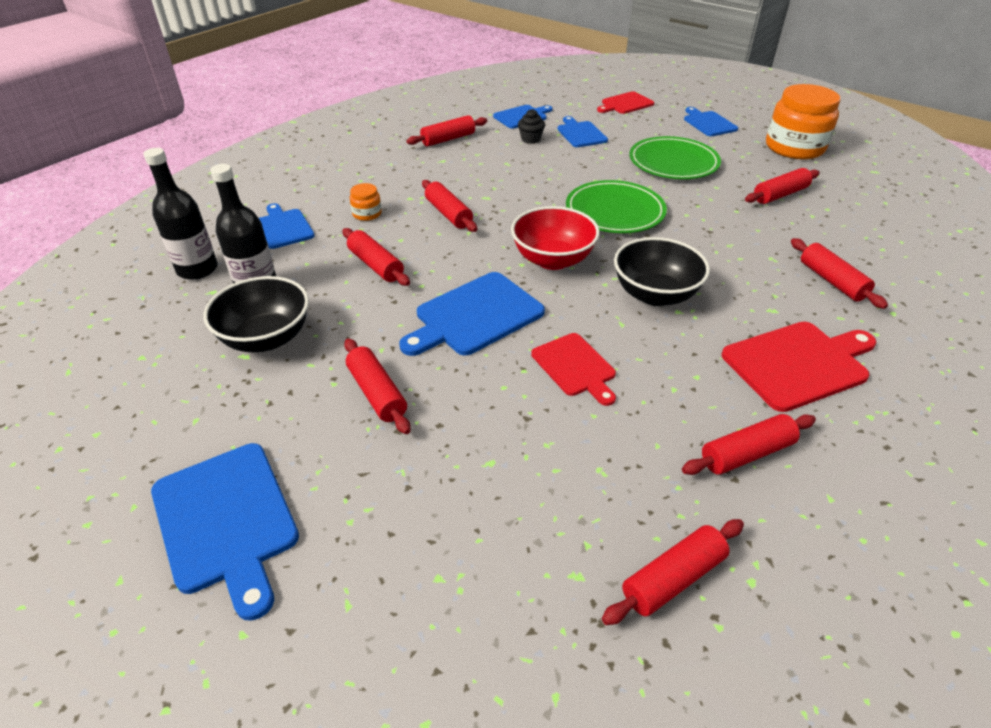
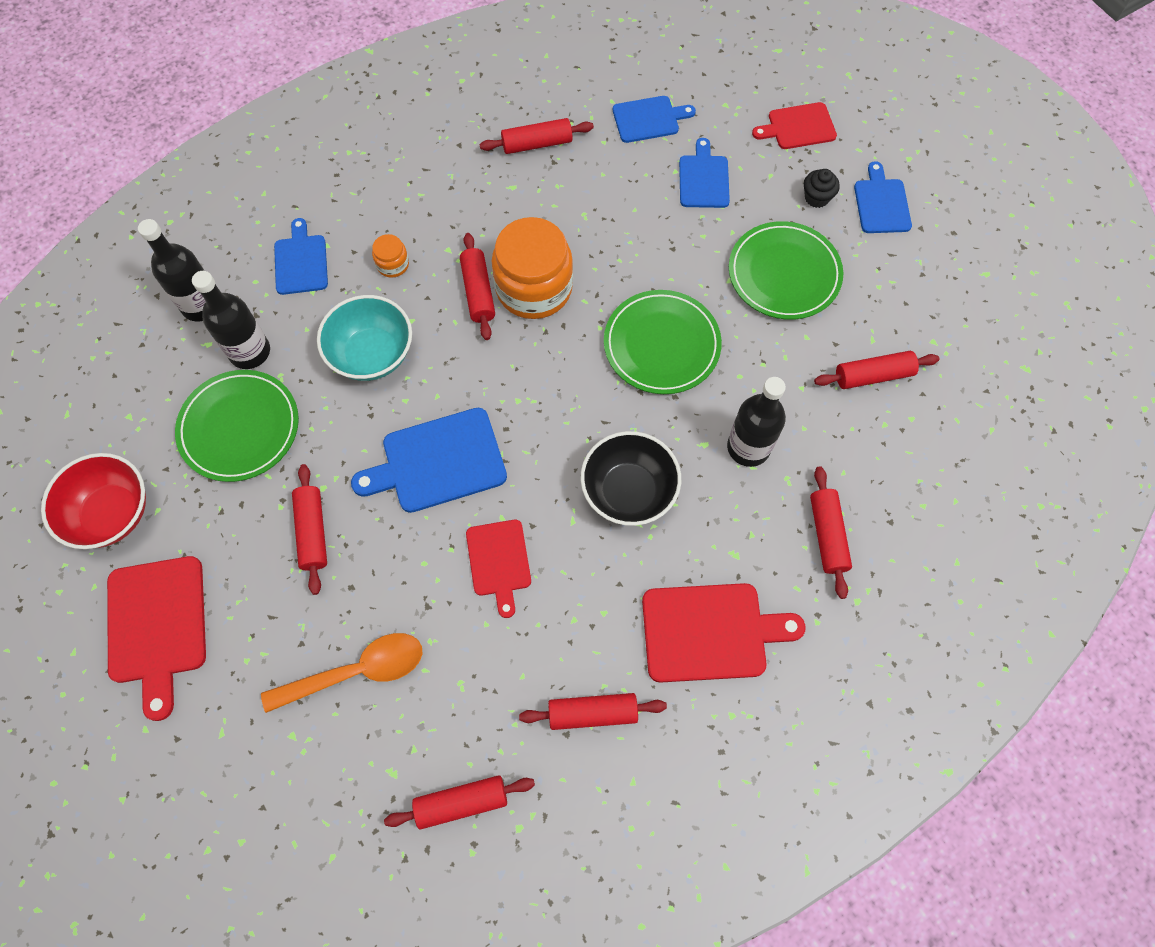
camera: 20 degrees right, 25 degrees up
(226, 521) = (157, 626): blue cutting board -> red cutting board
(266, 338) = (239, 428): black bowl -> green plate
(376, 265) = (372, 354): red rolling pin -> turquoise bowl
(483, 493) = (356, 672): none -> orange spoon
(530, 139) = (636, 173): black cupcake -> black cupcake (816, 198)
(553, 260) = (553, 404): red bowl -> red bowl (112, 513)
(727, 248) = (748, 447): none -> black bottle
(794, 148) = (958, 289): orange jar -> orange jar (534, 288)

